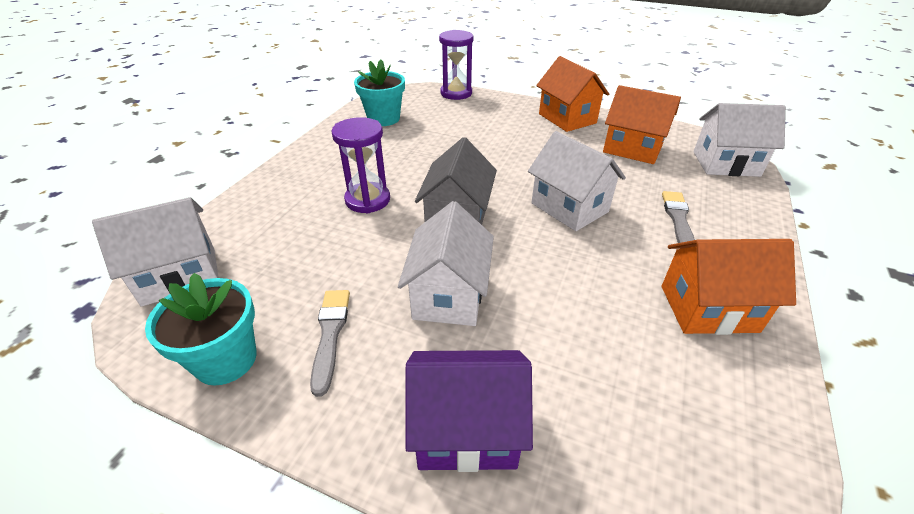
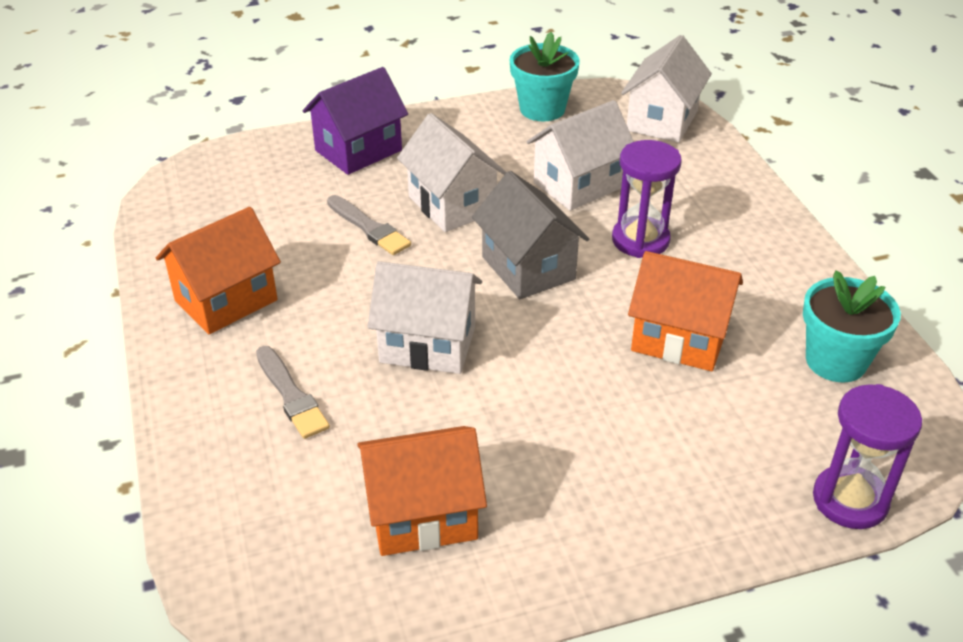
camera: 140 degrees right, 0 degrees up
(330, 335) = (500, 146): grey brush -> grey brush (369, 227)
(567, 118) = (589, 543): orange house -> orange house (679, 339)
(726, 164) = (257, 564): white house -> white house (578, 185)

